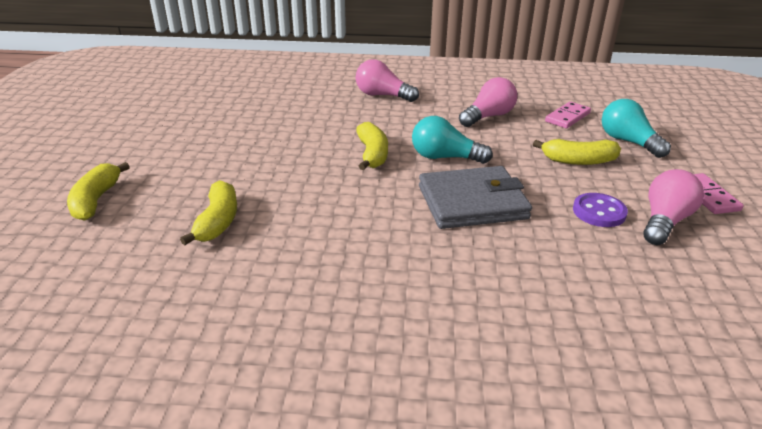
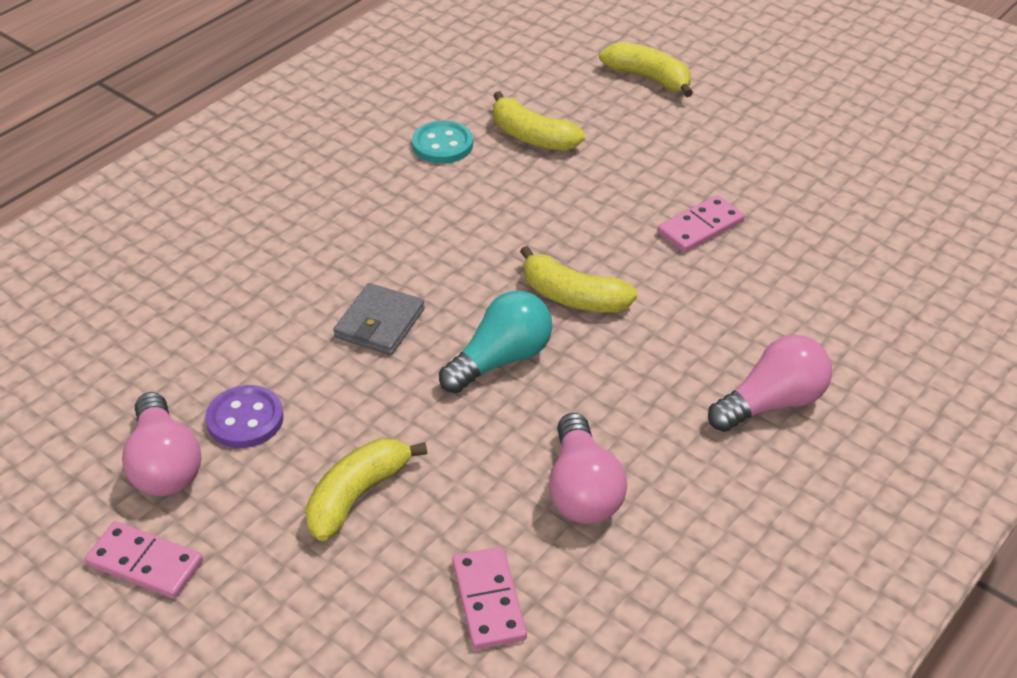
camera: 125 degrees right, 10 degrees up
(262, 257) = (442, 145): none -> turquoise button
(270, 138) = (700, 227): none -> pink domino
(472, 202) = (380, 323): grey wallet -> grey wallet, size x0.58
(628, 142) = (341, 611): turquoise light bulb -> none

